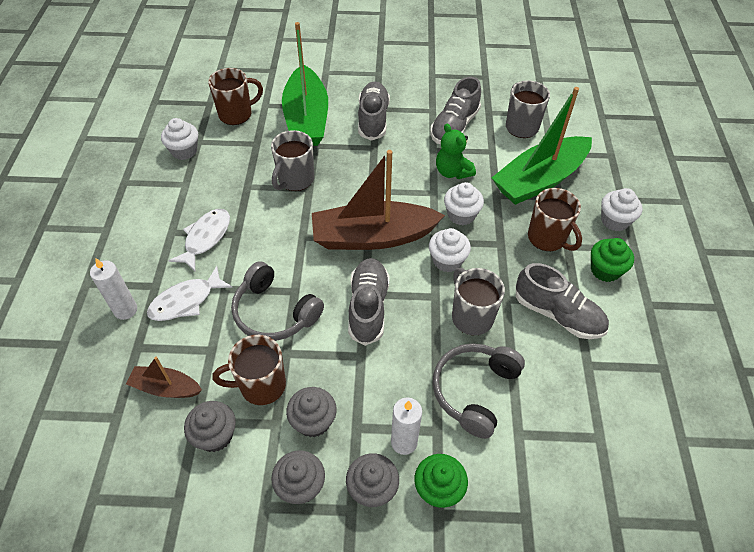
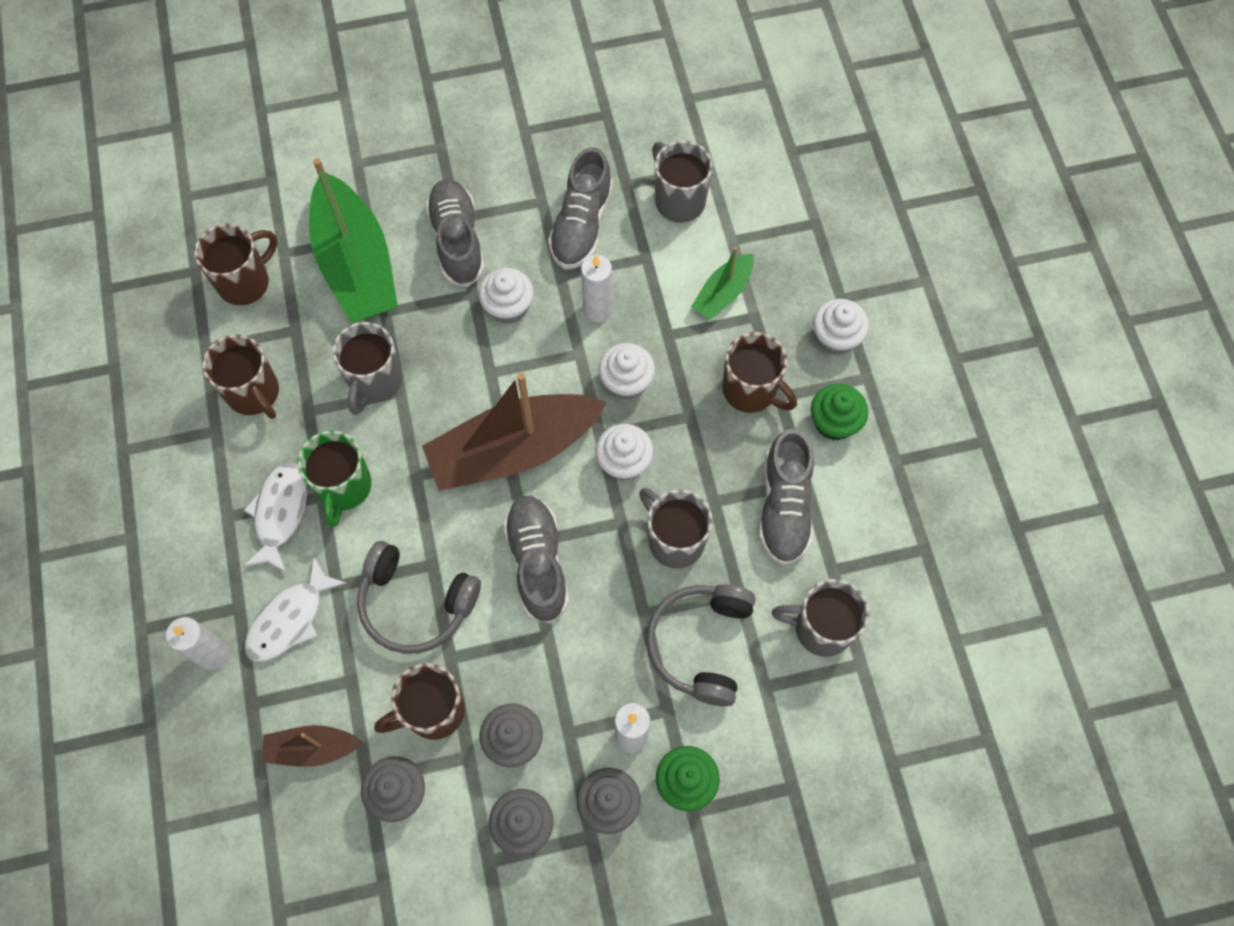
camera: 15 degrees left, 15 degrees up
(184, 151) = (191, 371): white cupcake -> white cupcake (508, 307)
(217, 170) = (254, 393): none -> brown mug
(253, 233) = (344, 487): none -> green mug
(452, 172) = (597, 310): green teddy bear -> white candle
(539, 180) = (723, 293): green boat -> green boat, size x0.49
(558, 314) = (784, 507): grey shoe -> grey shoe turned 75 degrees clockwise
(571, 403) = (821, 628): none -> grey mug

